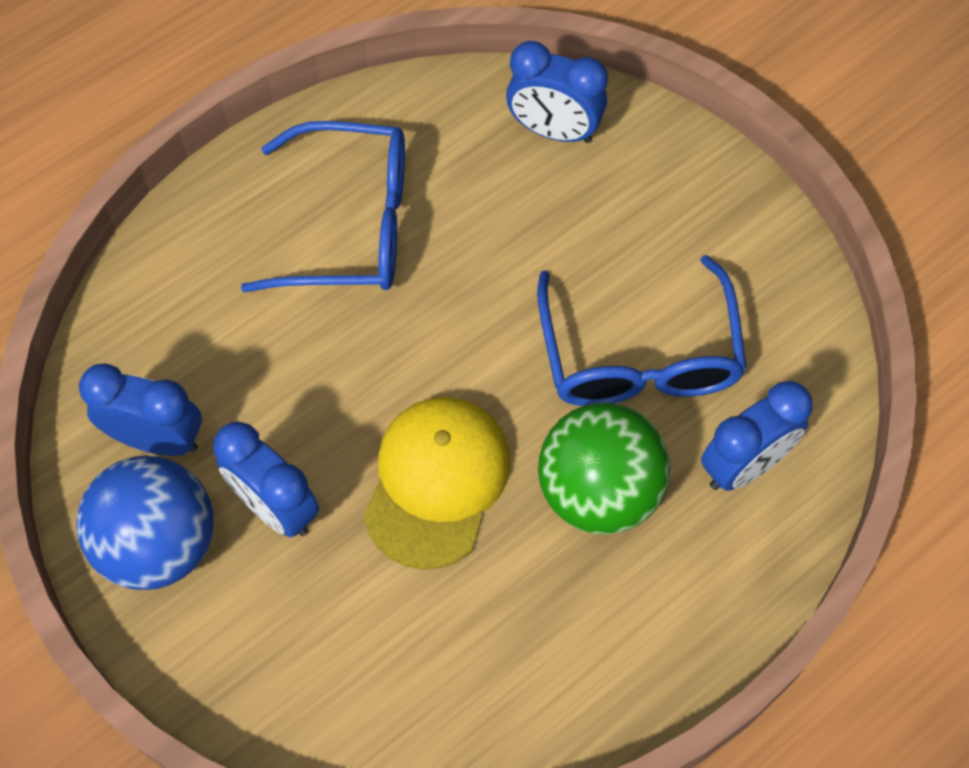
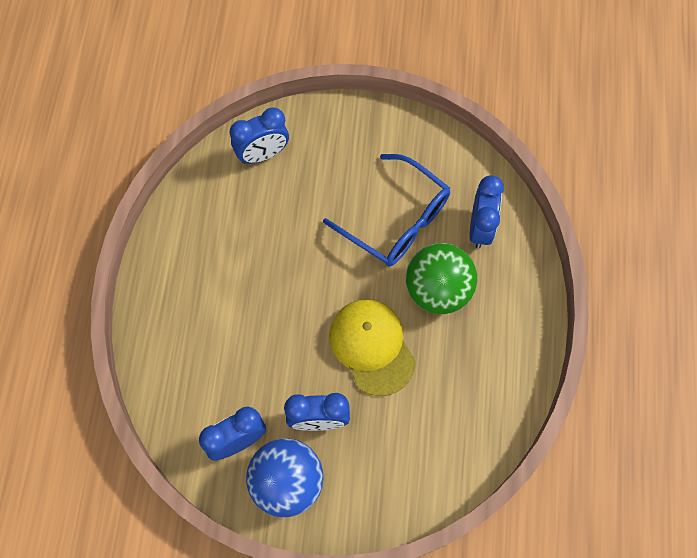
camera: 45 degrees left, 5 degrees up
(349, 224) = (219, 273): blue glasses -> none

